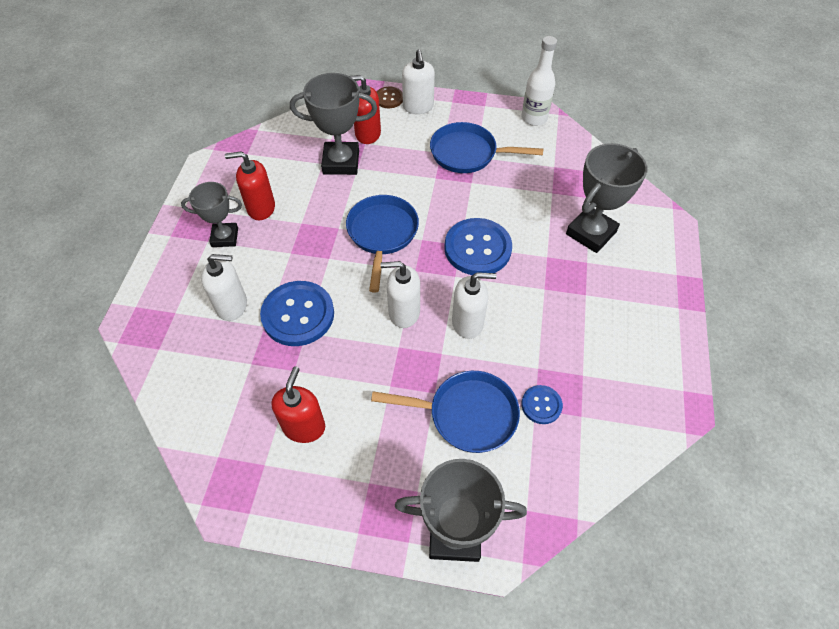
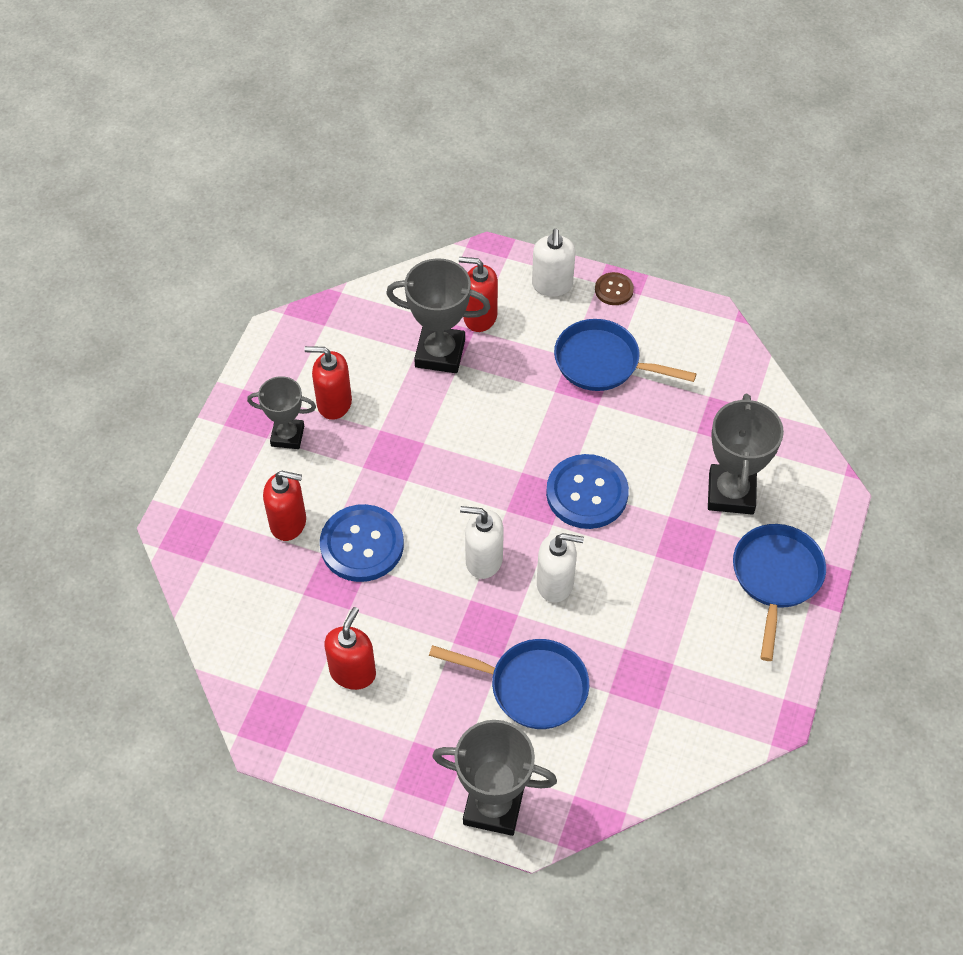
camera: 10 degrees right, 0 degrees up
(232, 305) = (288, 523): white soap dispenser -> red soap dispenser
(382, 234) = (475, 458): blue pan -> blue pan (776, 578)
(389, 98) = (516, 267): brown button -> brown button (614, 290)
(534, 118) = (701, 322): white bottle -> none
(541, 405) = (617, 689): blue button -> none
(591, 233) = (731, 493): grey trophy -> grey trophy turned 45 degrees counterclockwise

